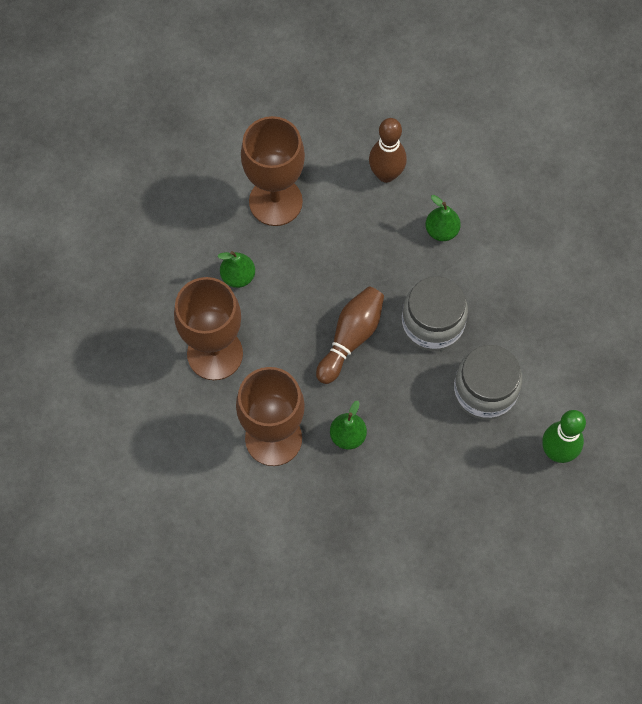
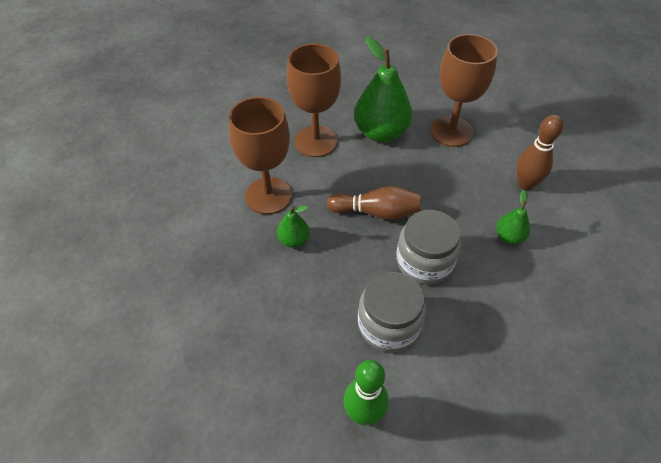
camera: 65 degrees right, 15 degrees down
(238, 276) = (381, 132): green pear -> green pear, size x2.04

